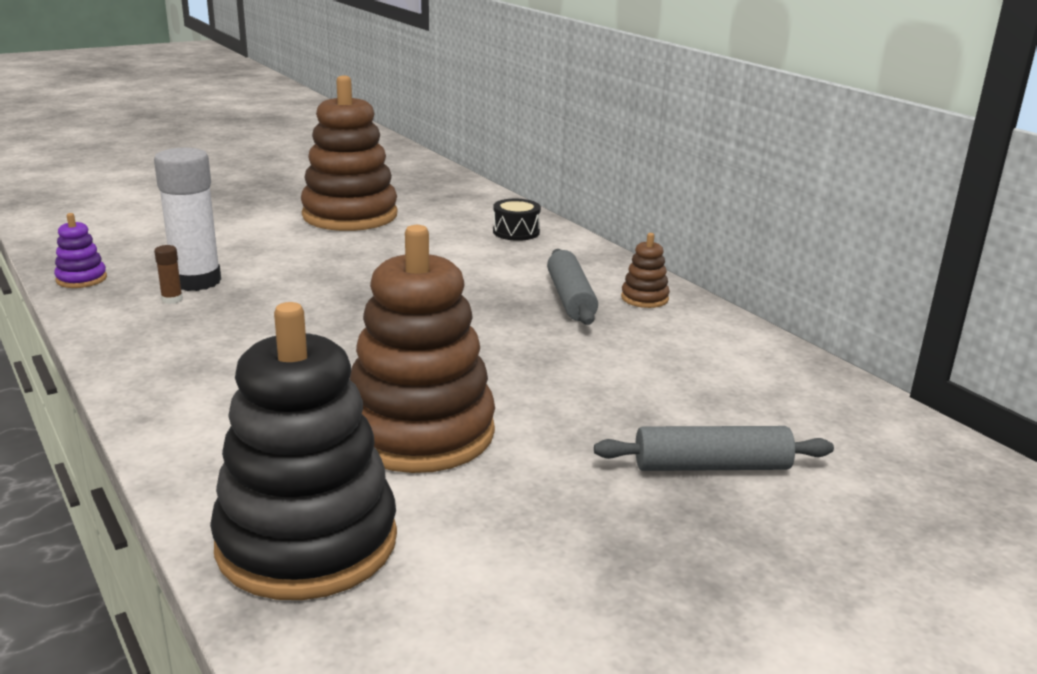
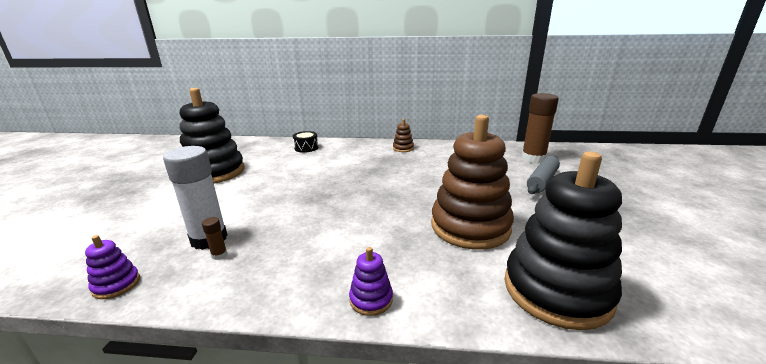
camera: 50 degrees left, 0 degrees up
(167, 411) = (371, 299): none -> purple stacking toy
(350, 215) = (214, 172): brown stacking toy -> black stacking toy
(570, 298) = (384, 159): grey rolling pin -> none
(826, 435) = (533, 158): none -> brown glue stick

